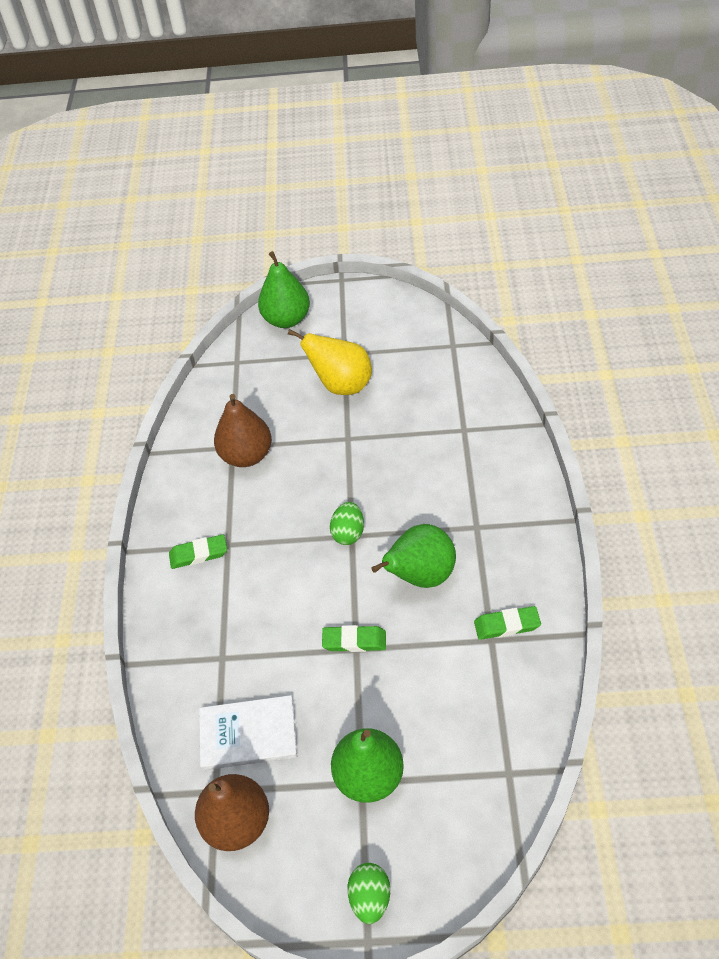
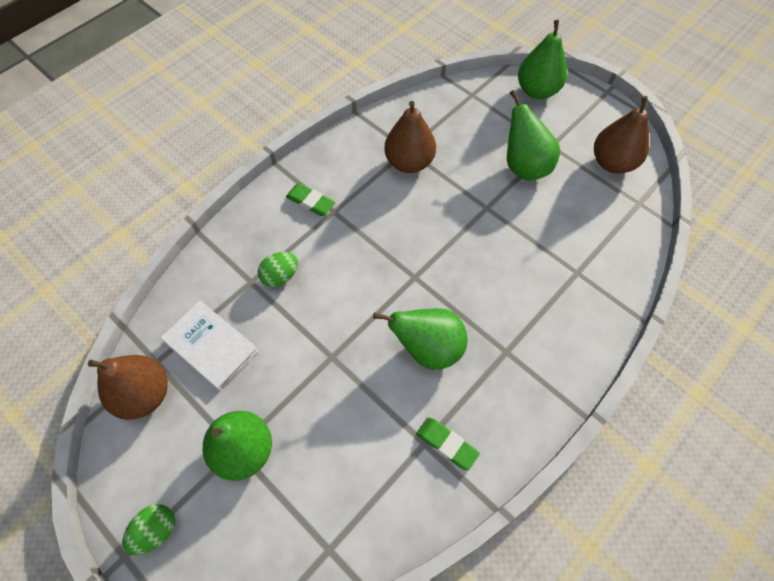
camera: 40 degrees right, 10 degrees up
(341, 385) = (524, 166): yellow pear -> green pear
(348, 533) = (414, 273): green egg -> green egg (280, 276)
(354, 641) = (336, 350): green eraser -> none
(403, 330) = (612, 163): none -> brown pear

